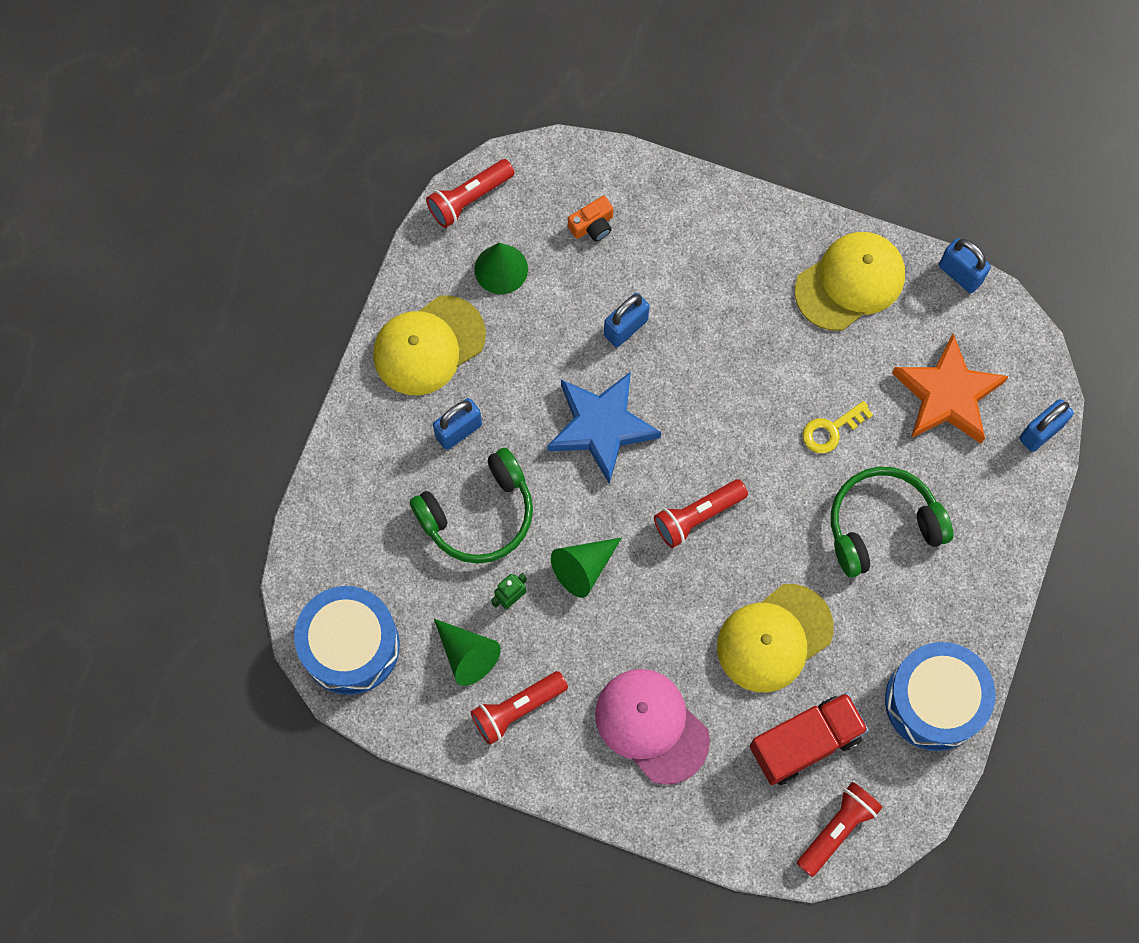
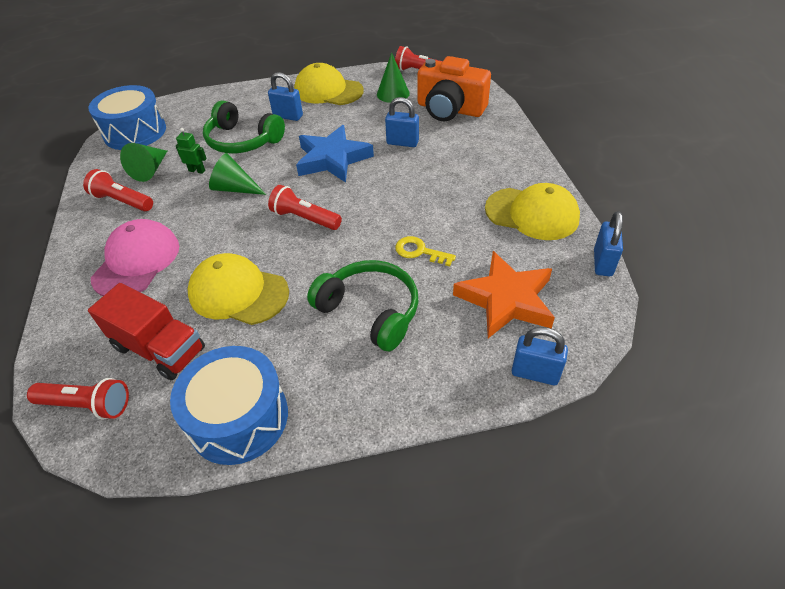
camera: 60 degrees right, 25 degrees down
(592, 225) = (450, 109): orange camera -> orange camera, size x2.34

